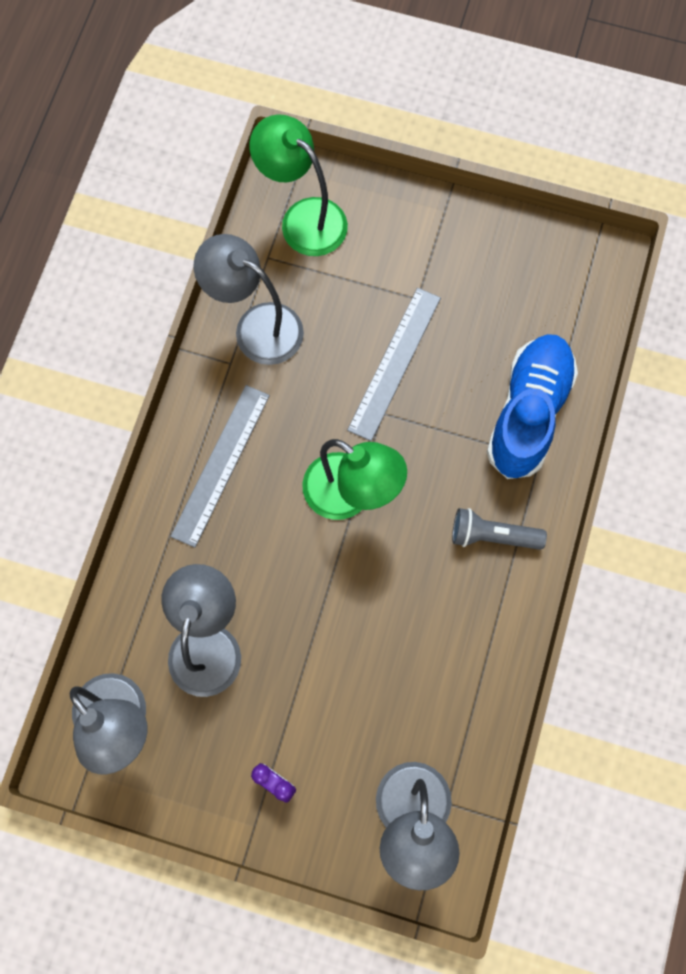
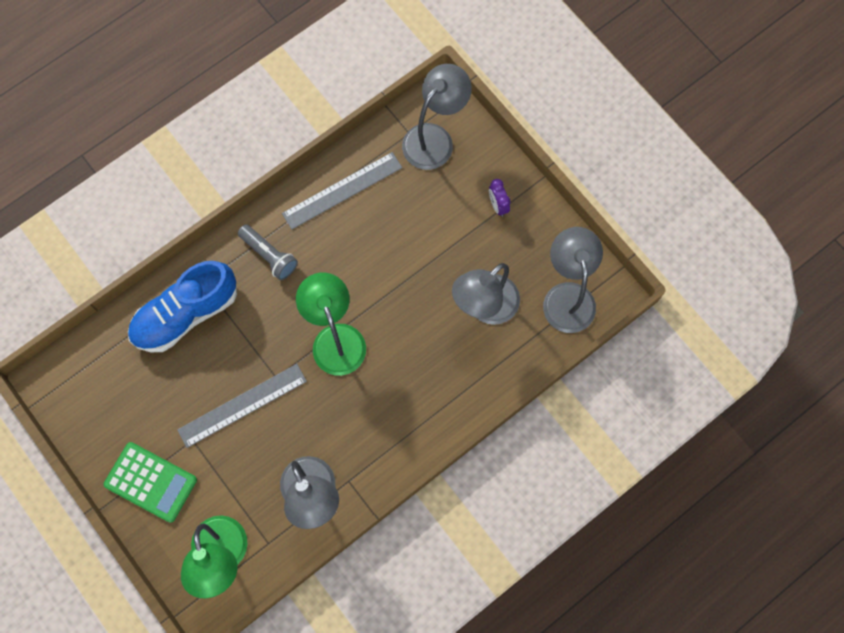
camera: 145 degrees left, 0 degrees up
(221, 465) = (402, 414): grey ruler -> grey ruler (342, 190)
(425, 236) = (151, 482): none -> green calculator

